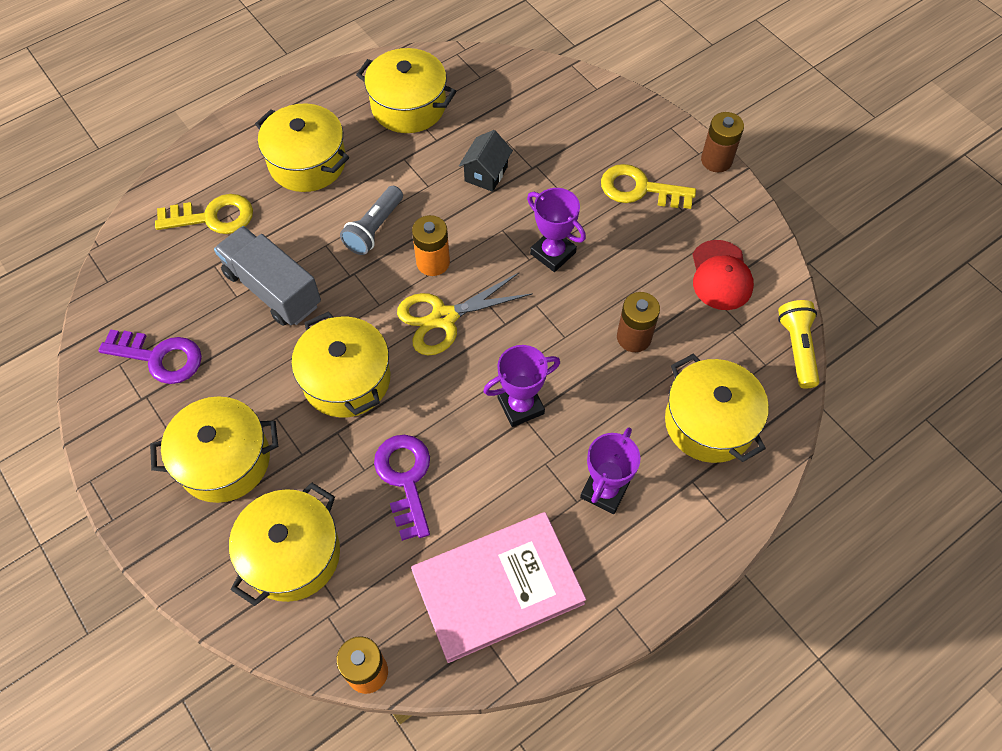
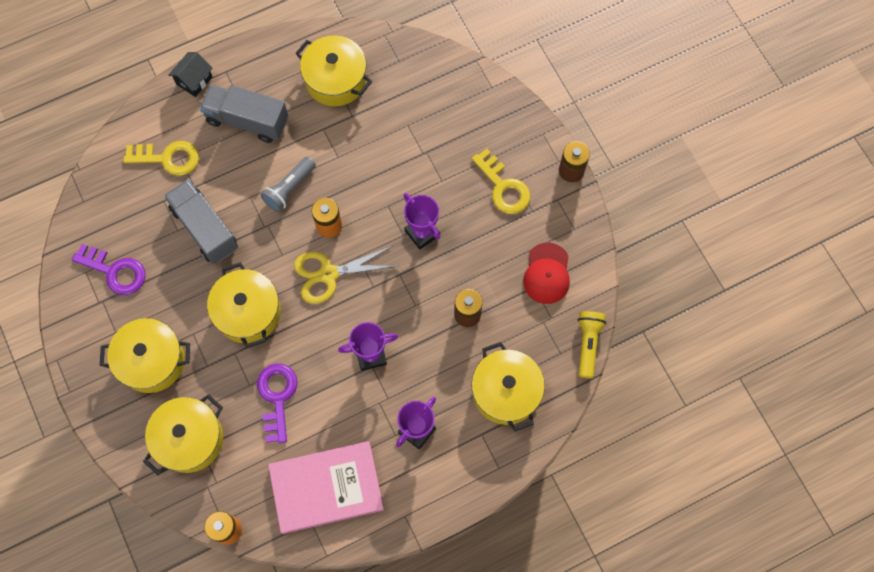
camera: 10 degrees right, 10 degrees up
(307, 162) = (247, 120): yellow pot -> grey truck
(486, 174) = (385, 153): black house -> black house (194, 80)
(640, 189) = (503, 187): yellow key -> yellow key turned 150 degrees counterclockwise

